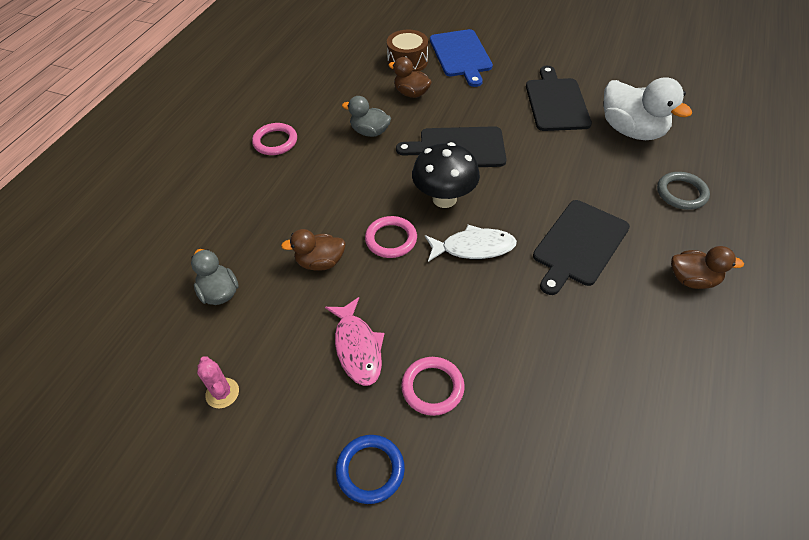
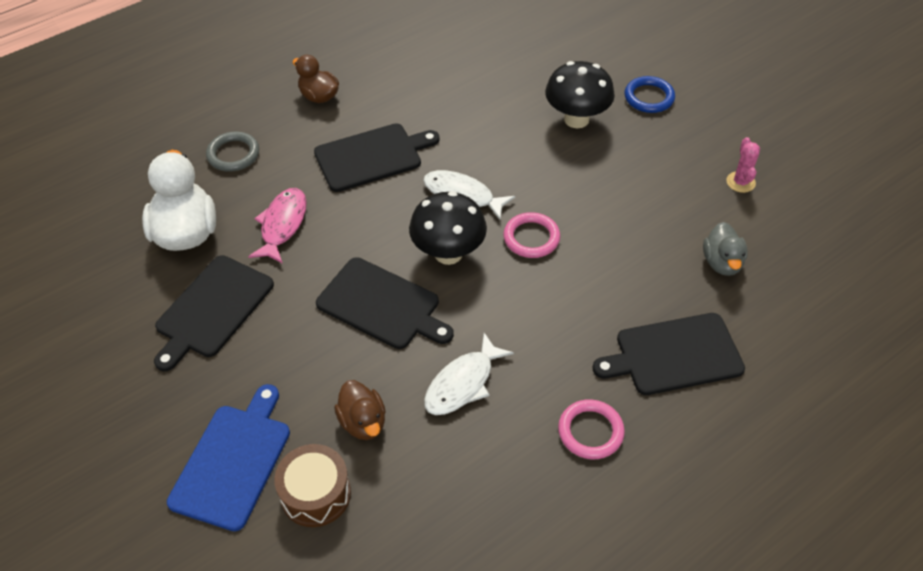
camera: 150 degrees left, 0 degrees up
(237, 205) = (674, 355): none -> black cutting board
(320, 262) = (612, 247): brown duck -> none
(357, 347) = (617, 166): pink fish -> pink fish (282, 225)
(370, 132) = (463, 383): grey duck -> white fish
(432, 387) = (576, 119): pink ring -> black mushroom

